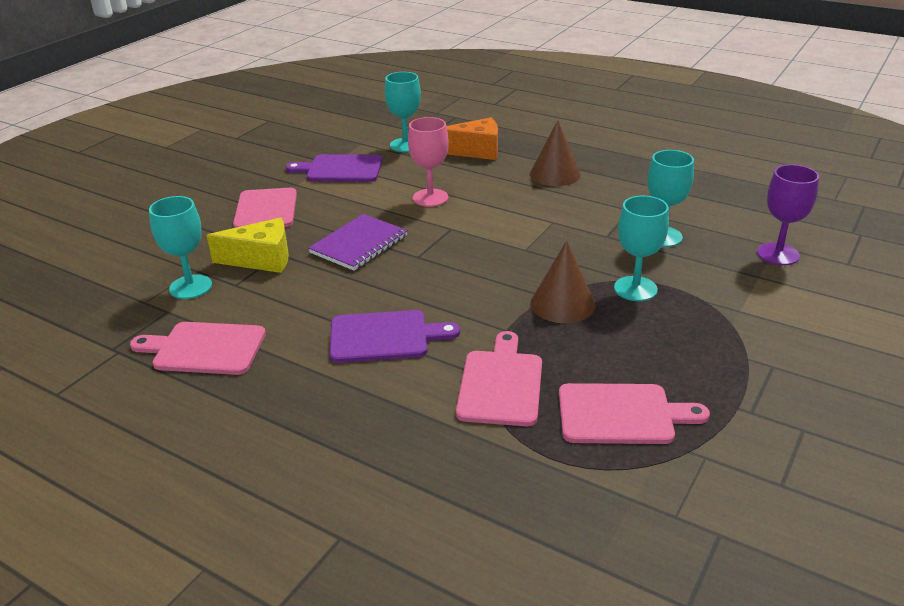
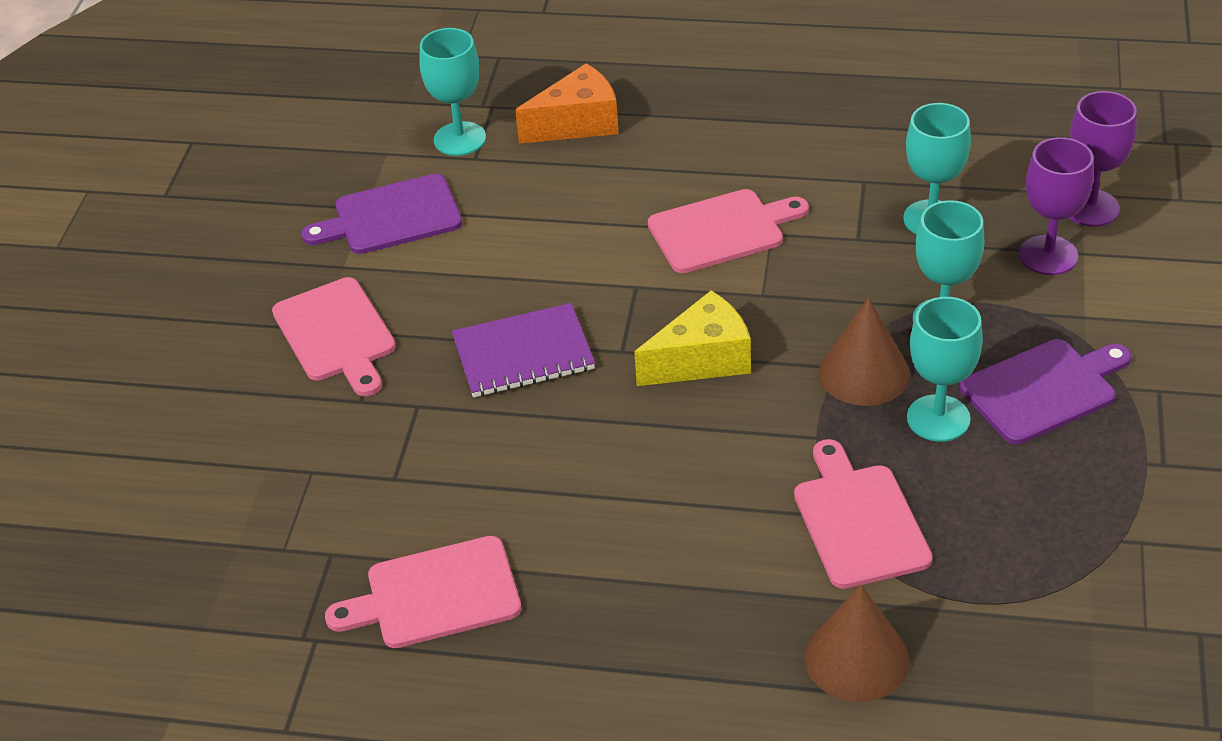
camera: 20 degrees left, 10 degrees up
(190, 287) = (331, 503): turquoise goblet -> turquoise goblet (938, 418)
(261, 259) = (399, 423): yellow cheese -> yellow cheese (702, 360)
(359, 244) = (523, 354): purple notebook -> purple notebook turned 60 degrees clockwise
(384, 337) = (666, 498): purple cutting board -> purple cutting board (1043, 389)
(430, 198) = (569, 237): pink goblet -> none
(555, 174) = (723, 140): brown cone -> brown cone (856, 658)
(621, 414) = (1023, 516): pink cutting board -> pink cutting board (722, 230)
(732, 272) = (1048, 255): none -> purple goblet

